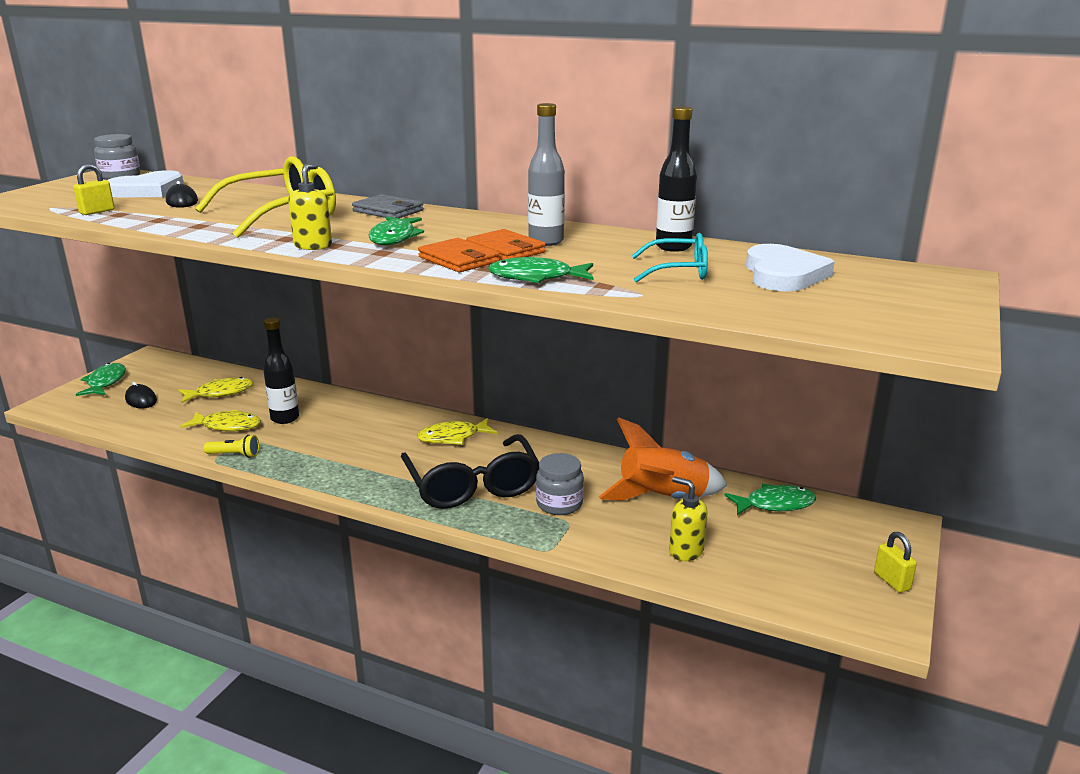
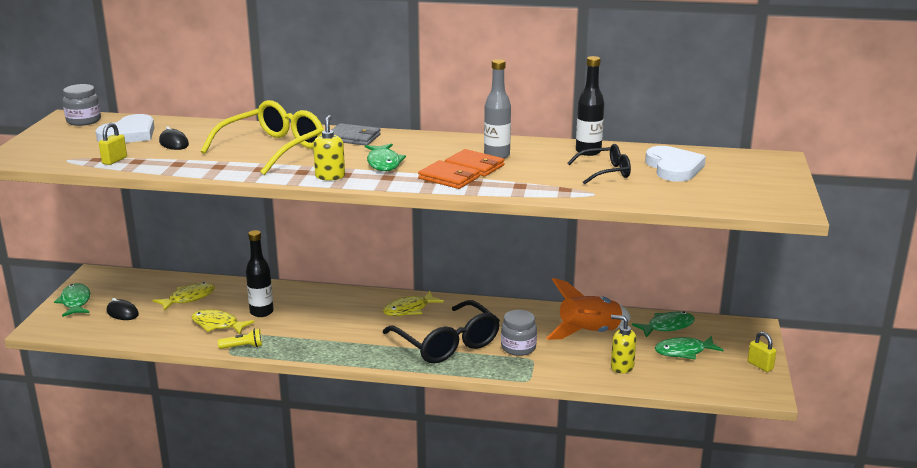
camera: 15 degrees left, 0 degrees up
(227, 426) = (218, 325): yellow fish -> yellow fish turned 150 degrees counterclockwise
(536, 278) = (515, 187): green fish -> green fish (684, 351)
(678, 271) = (605, 172): turquoise glasses -> black glasses

